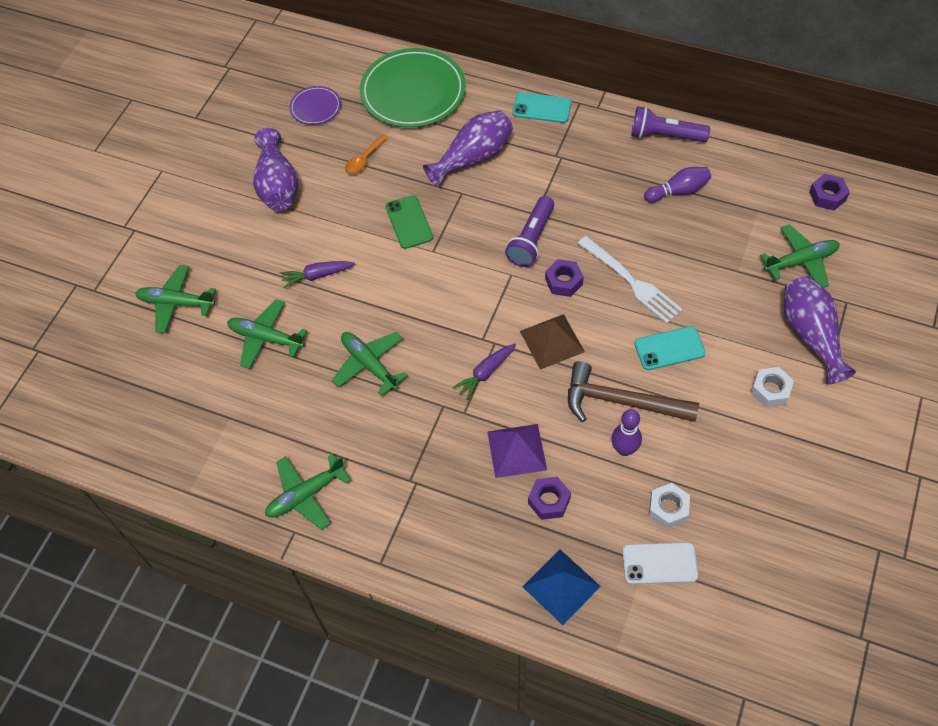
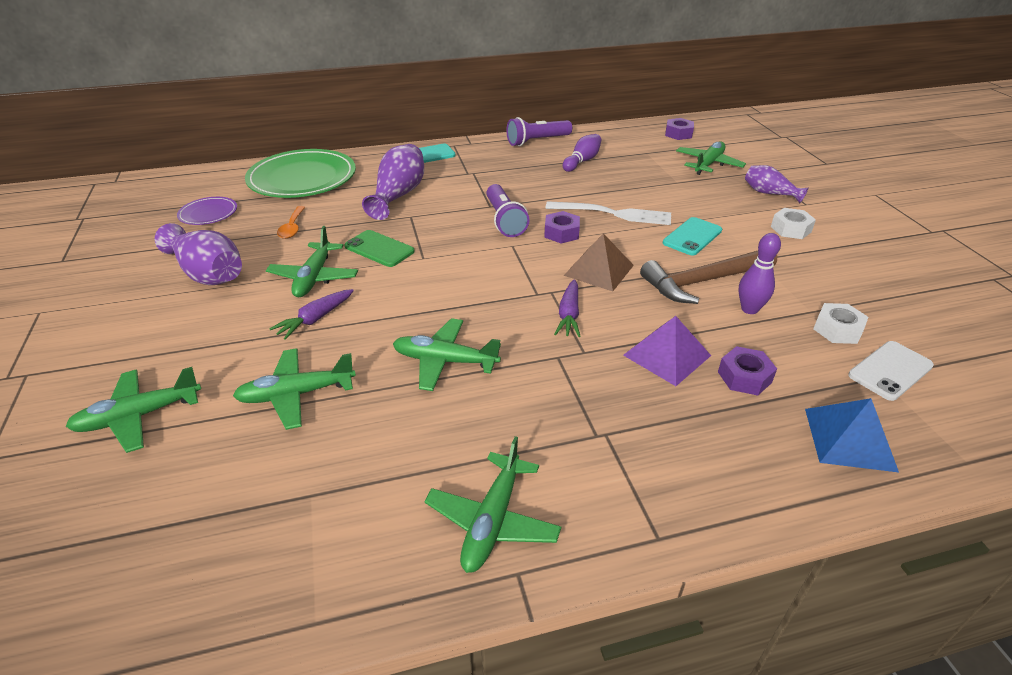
camera: 40 degrees left, 20 degrees down
(343, 230) = (314, 277): none -> green plane
(811, 335) = (769, 193): purple vase -> purple vase, size x0.61

